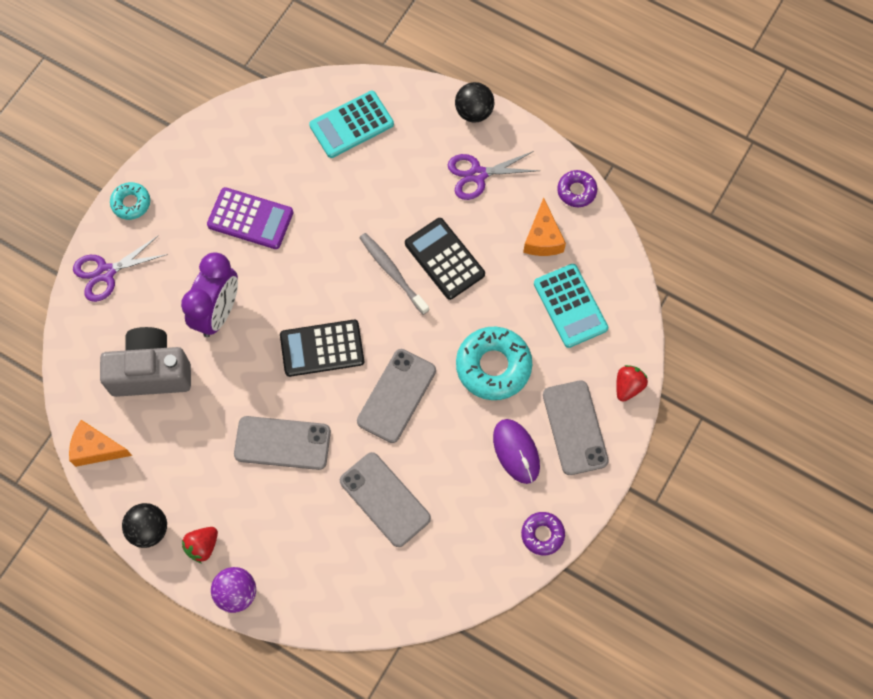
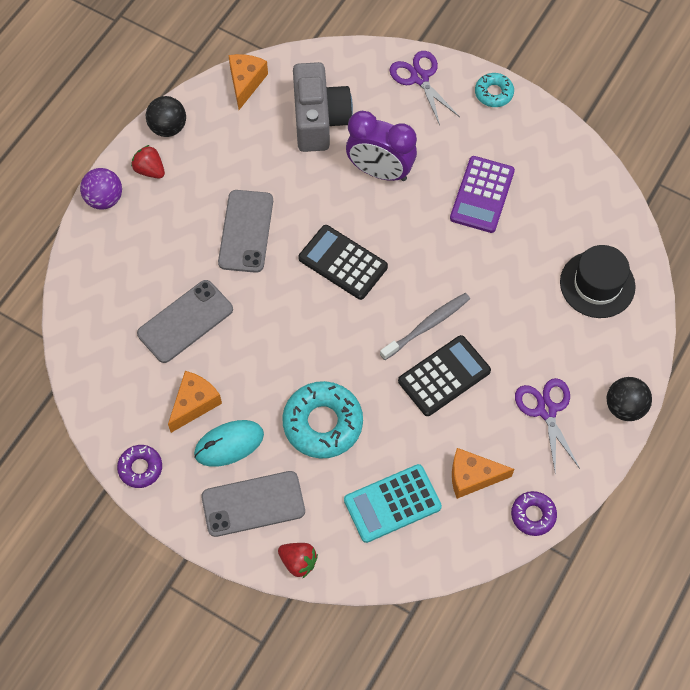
camera: 90 degrees right, 5 degrees down
(322, 348) = (343, 263): black calculator -> black calculator turned 45 degrees counterclockwise
(351, 125) = (597, 284): turquoise calculator -> black hat
(396, 396) = (292, 331): grey phone -> none
(474, 486) = (194, 404): none -> orange cheese
(516, 451) = (229, 444): purple mouse -> turquoise mouse

